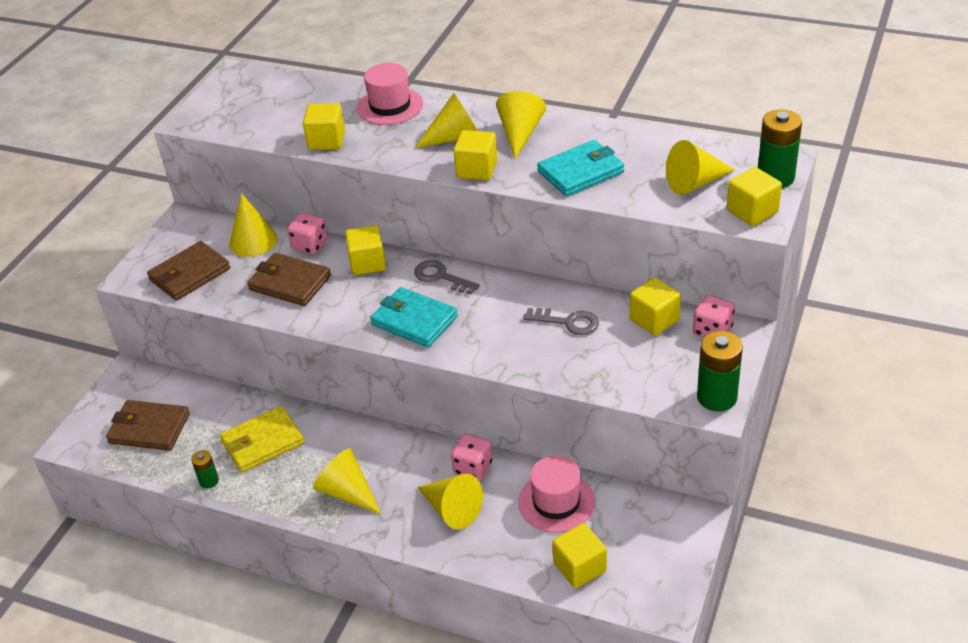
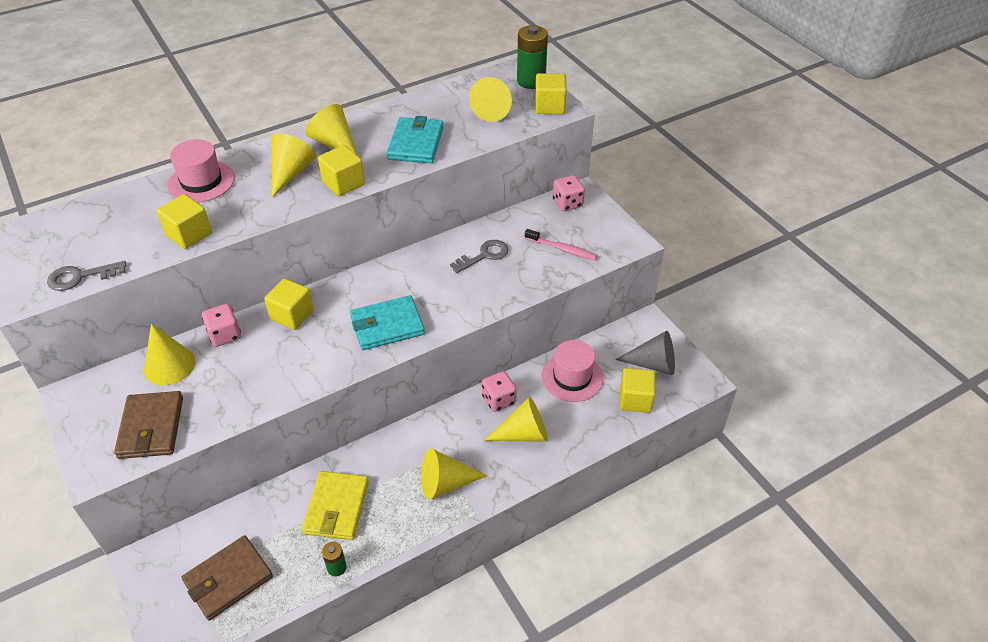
camera: 55 degrees left, 5 degrees up
(290, 283) = (252, 370): brown wallet -> none
(441, 277) = (361, 287): grey key -> grey key (80, 277)
(641, 366) = (562, 249): none -> pink toothbrush
(643, 554) = (653, 364): none -> grey cone
(654, 320) = (529, 219): yellow cube -> none
(717, 397) = (623, 236): green battery -> none

